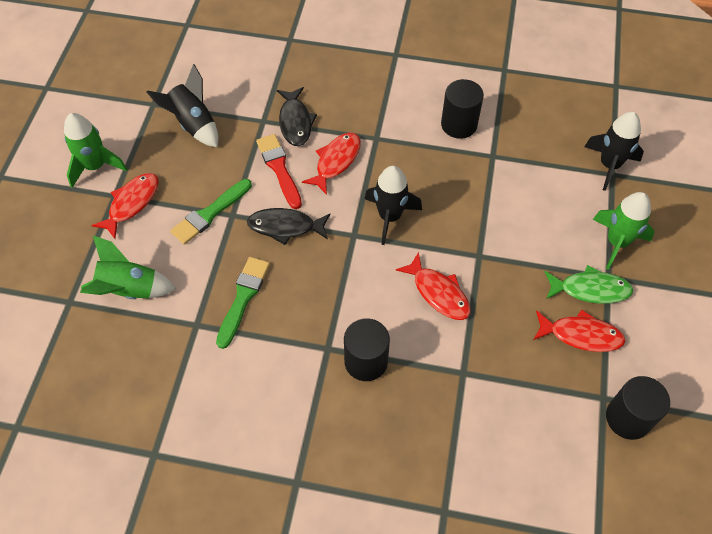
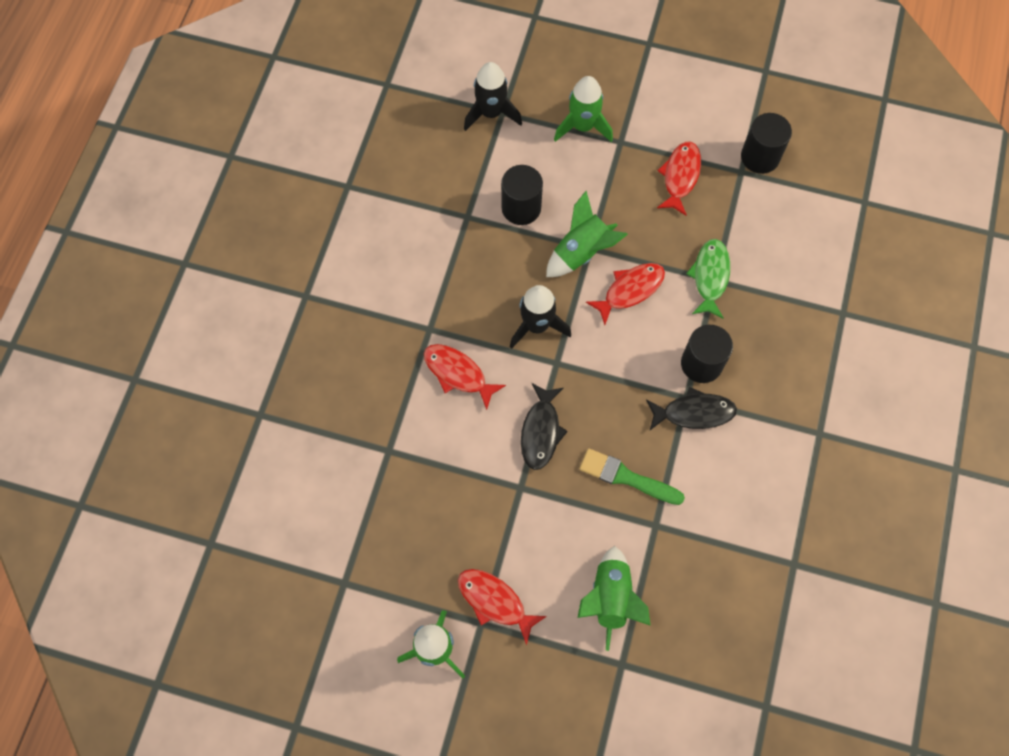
camera: 85 degrees left, 10 degrees up
(193, 124) = (384, 532): black rocket -> none
(210, 214) = (517, 512): green brush -> none
(279, 168) = (461, 435): red brush -> none
(295, 122) = (395, 414): black fish -> black fish (694, 413)
(459, 124) = (421, 243): black cylinder -> black cylinder (521, 208)
(473, 248) = (581, 252): none -> green rocket
(590, 289) = (633, 159): green fish -> green fish (710, 277)

